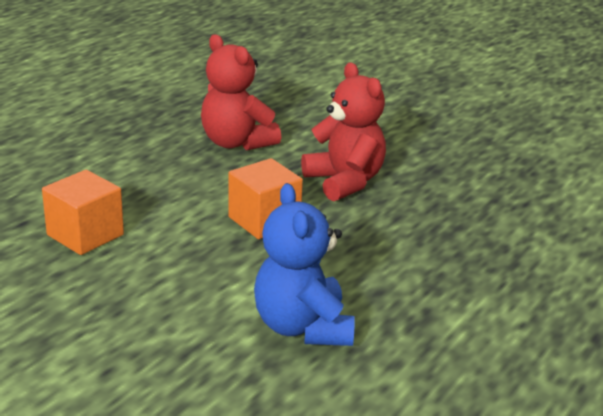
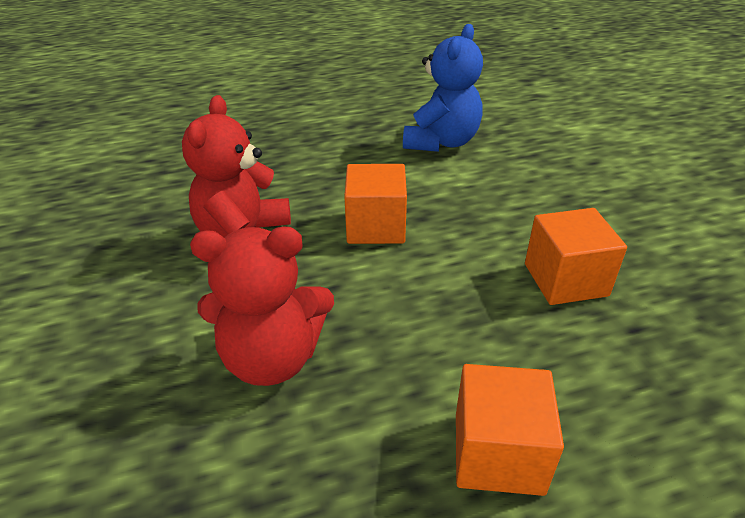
camera: 140 degrees left, 10 degrees up
(85, 150) = (498, 453): none -> orange cube
(236, 143) = (272, 358): red teddy bear -> red teddy bear turned 90 degrees clockwise

